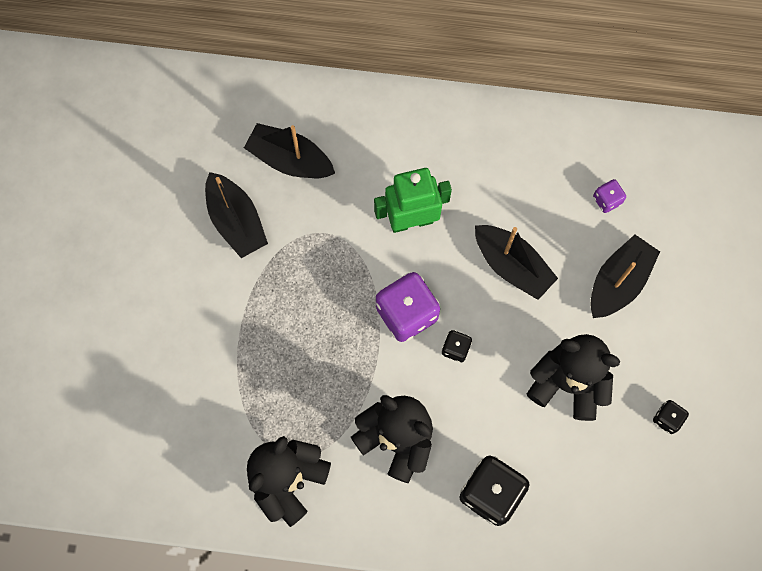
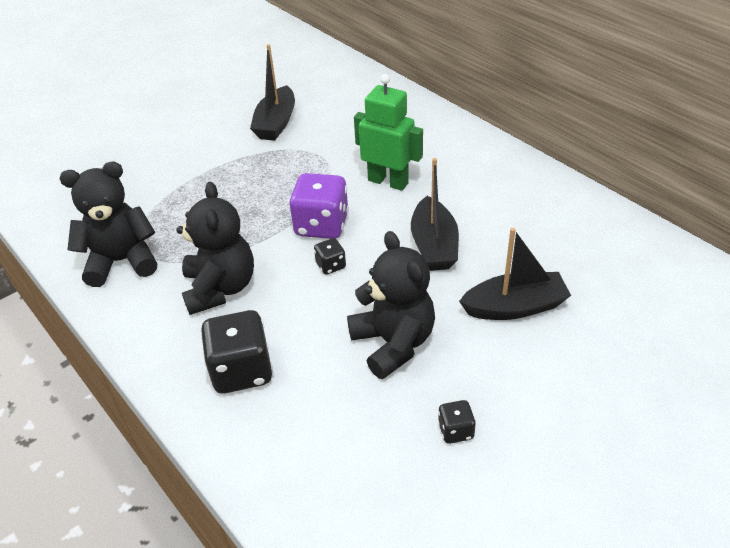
camera: 45 degrees right, 30 degrees down
(290, 160) = (346, 114): black boat -> none
(607, 200) = (560, 252): purple dice -> none

